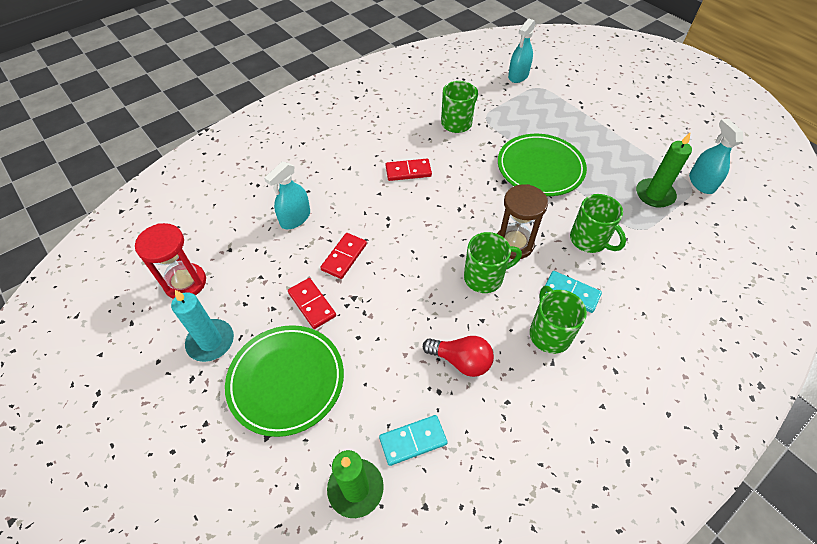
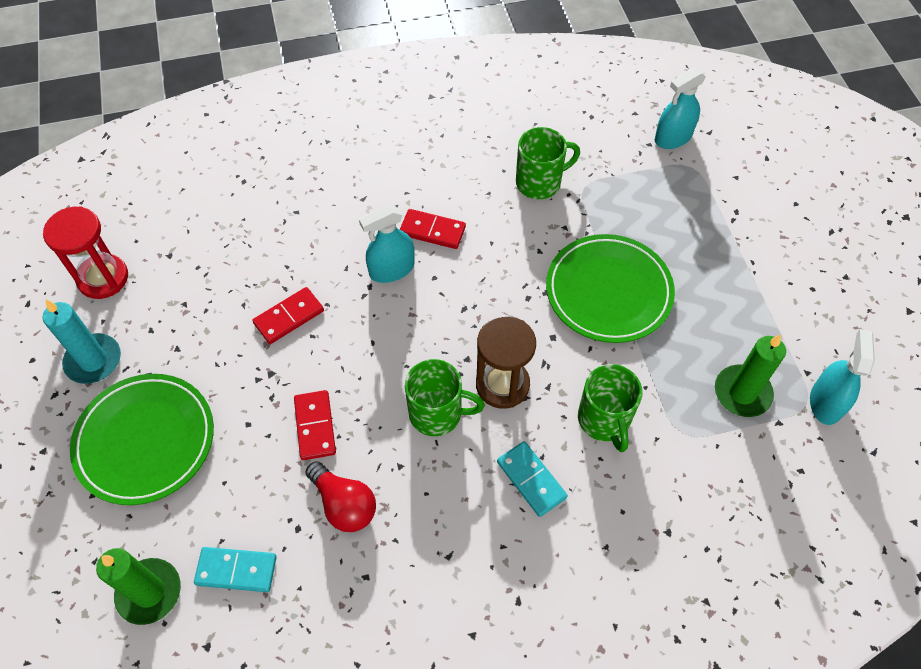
camera: 25 degrees right, 5 degrees up
(295, 218) = (262, 243): turquoise spray bottle -> turquoise spray bottle (392, 269)
(312, 304) = (220, 362): red domino -> red domino (315, 426)
(549, 333) = (469, 519): green mug -> none

